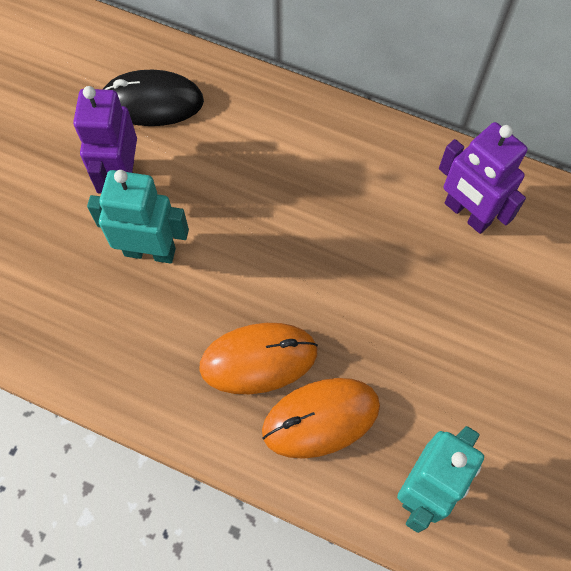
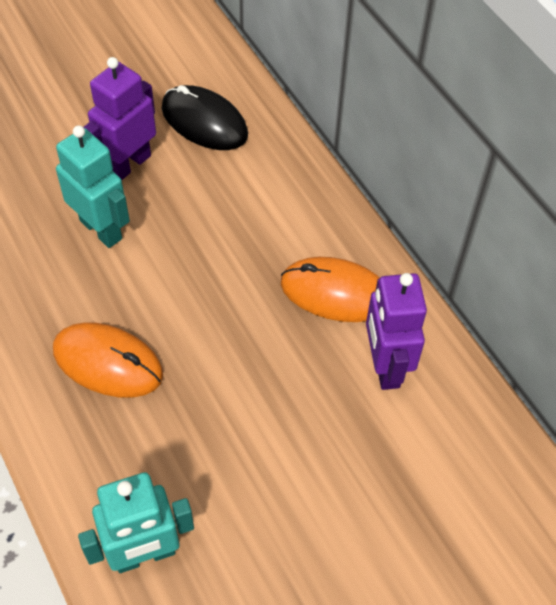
camera: 35 degrees right, 10 degrees down
(321, 418) = (114, 440): orange mouse -> orange mouse (335, 293)

